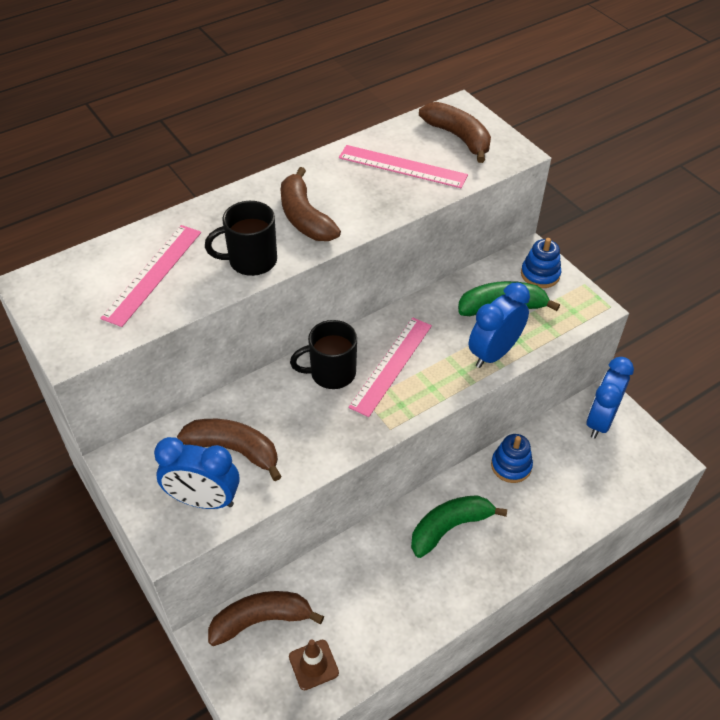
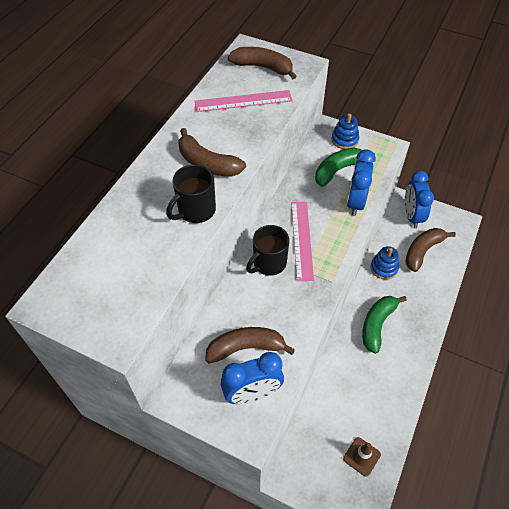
camera: 30 degrees left, 5 degrees up
(153, 274) = (132, 252): pink ruler -> none
(261, 620) = (310, 448): brown banana -> brown banana (422, 251)

